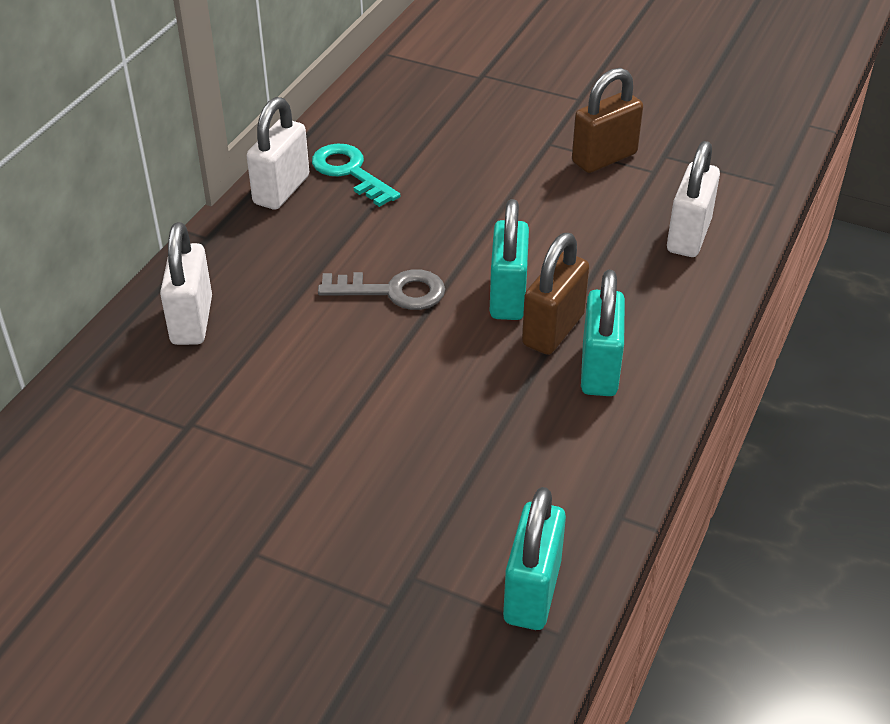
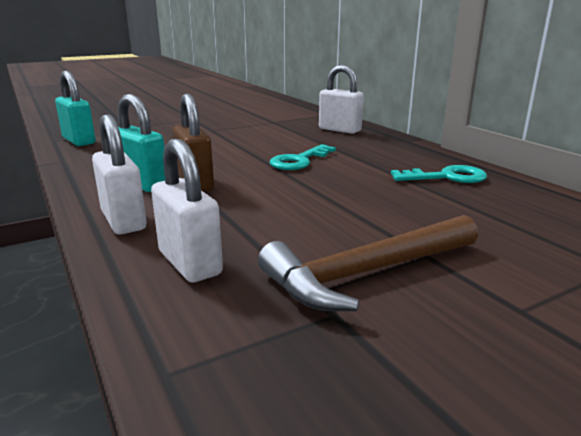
camera: 125 degrees right, 20 degrees down
(281, 190) = (441, 159): white padlock -> white padlock (123, 221)
(393, 291) = (299, 161): grey key -> turquoise key
(508, 297) = (245, 182): turquoise padlock -> none
(604, 158) = (367, 273): brown padlock -> brown hammer

